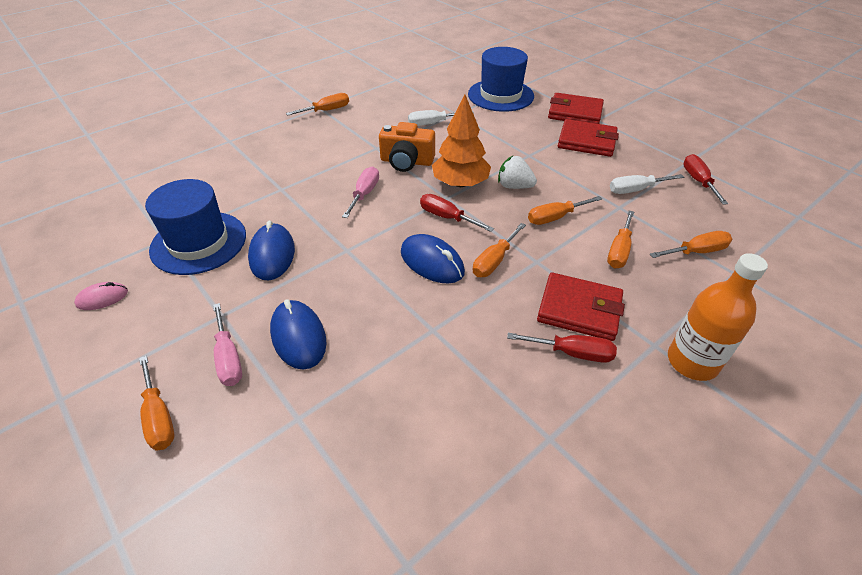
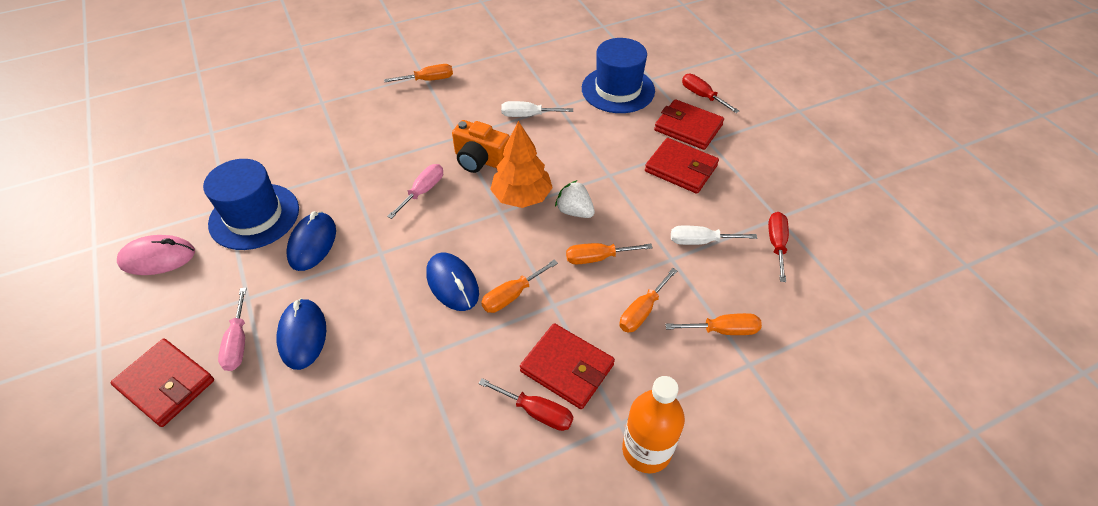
camera: 15 degrees right, 5 degrees up
(102, 298) = (158, 258): pink mouse -> pink mouse, size x1.68
(159, 417) = (166, 384): orange screwdriver -> red wallet
(447, 217) = (490, 235): red screwdriver -> red screwdriver (702, 96)

